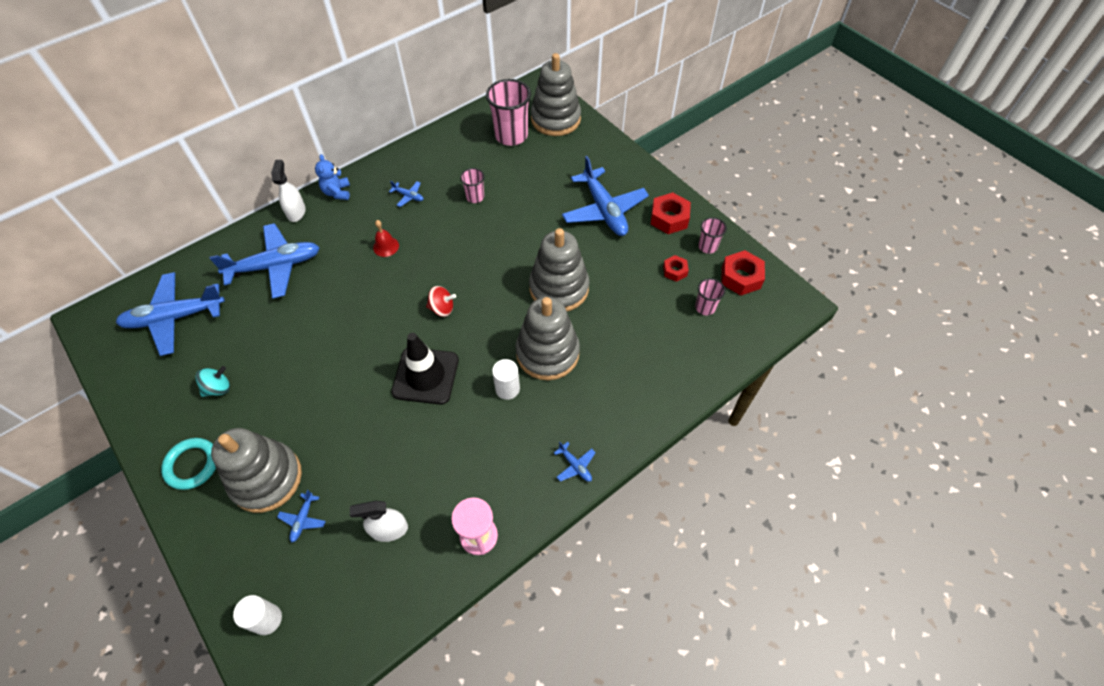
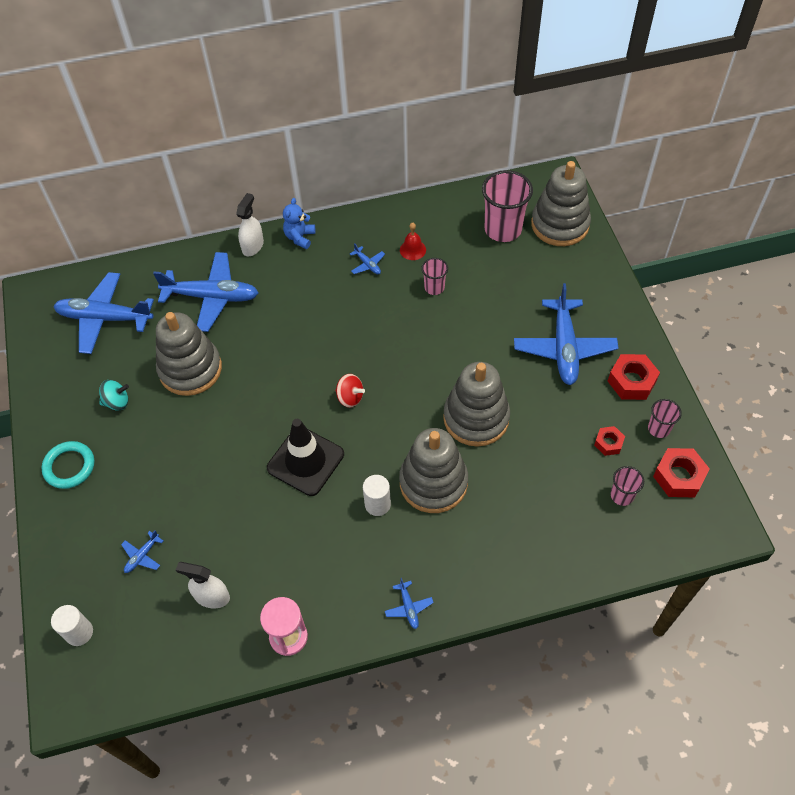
camera: 25 degrees right, 0 degrees up
(266, 478) = (126, 505): grey stacking toy -> grey stacking toy (190, 369)
(386, 246) = (323, 312): red bell -> red bell (412, 250)

